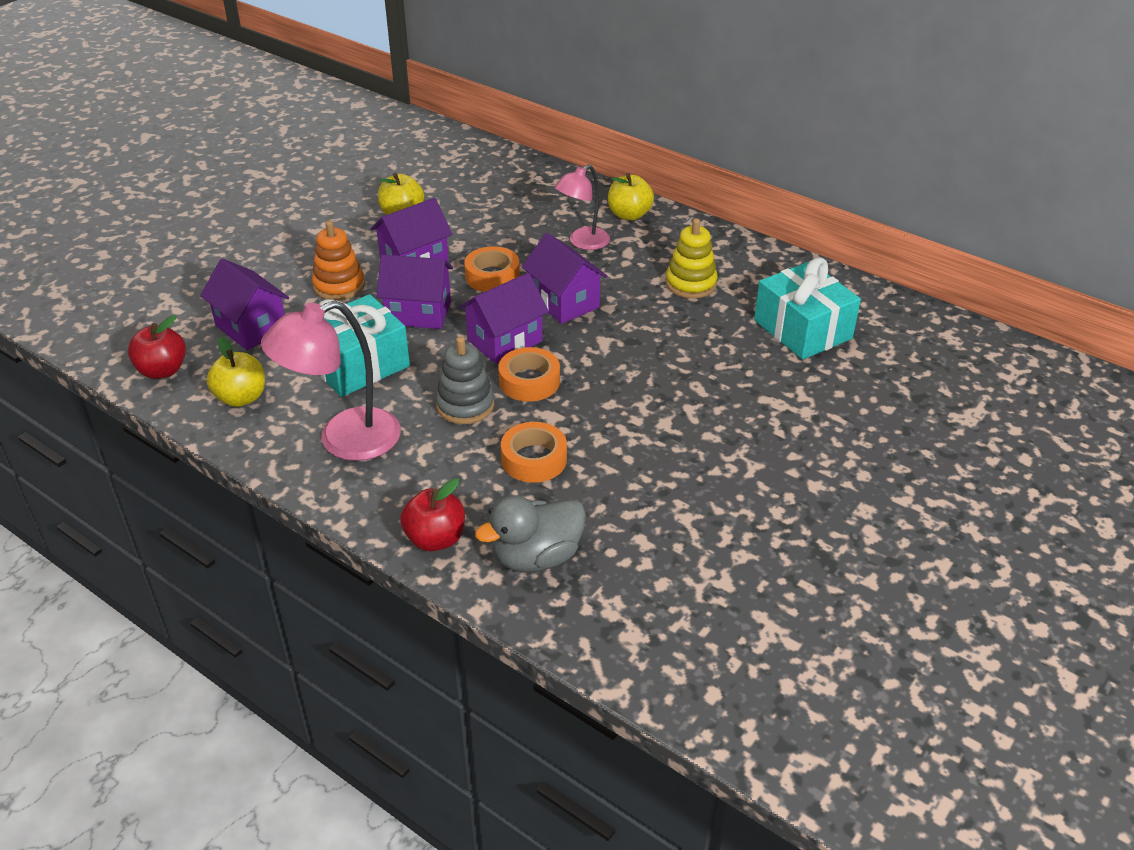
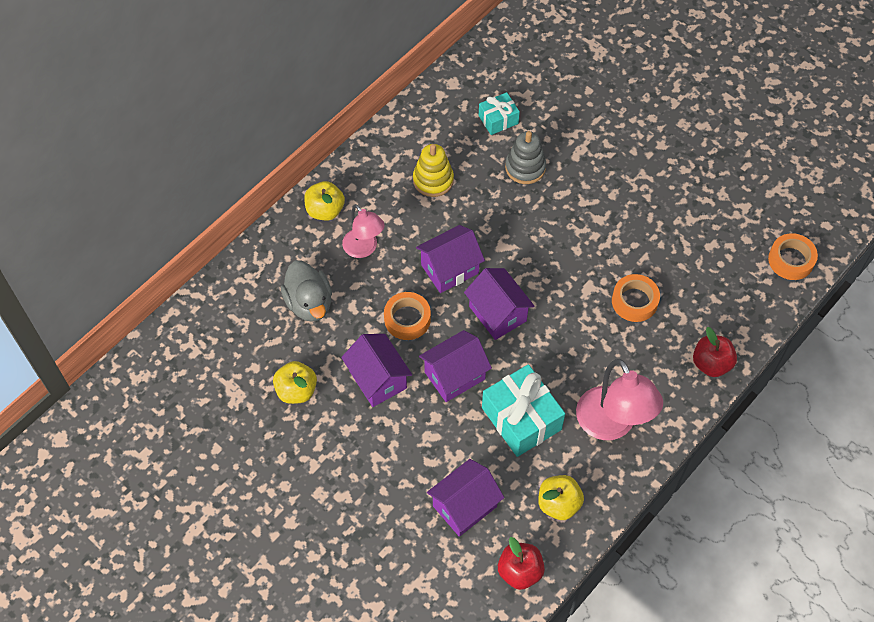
camera: 85 degrees left, 20 degrees up
(339, 286) = (409, 439): orange stacking toy -> none
(418, 313) = (454, 375): purple house -> purple house turned 45 degrees clockwise
(465, 405) = (575, 343): grey stacking toy -> grey stacking toy (525, 167)
(529, 381) = (549, 299): orange tape -> orange tape (791, 260)
(536, 557) = (726, 305): grey duck -> grey duck (309, 303)
(802, 329) = (498, 119): turquoise gift -> turquoise gift, size x0.56

